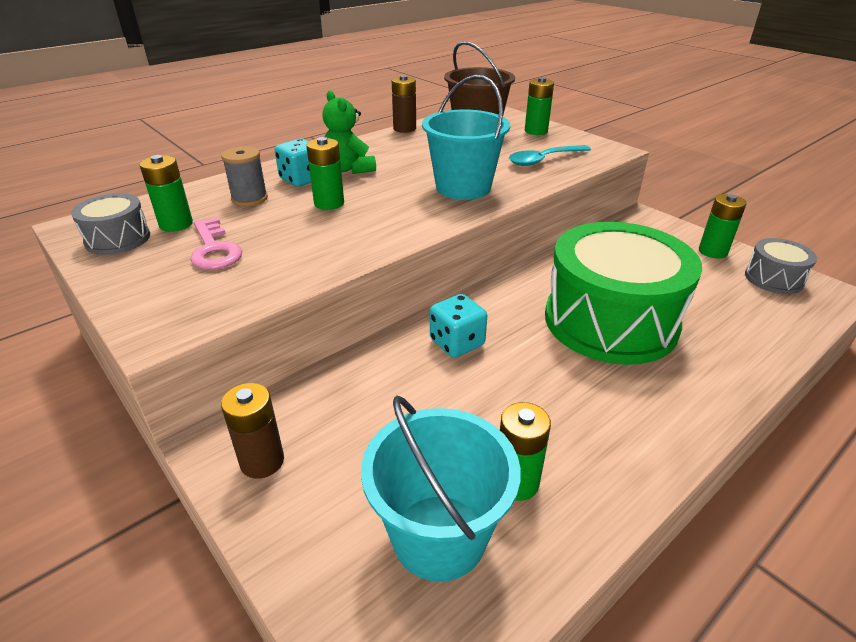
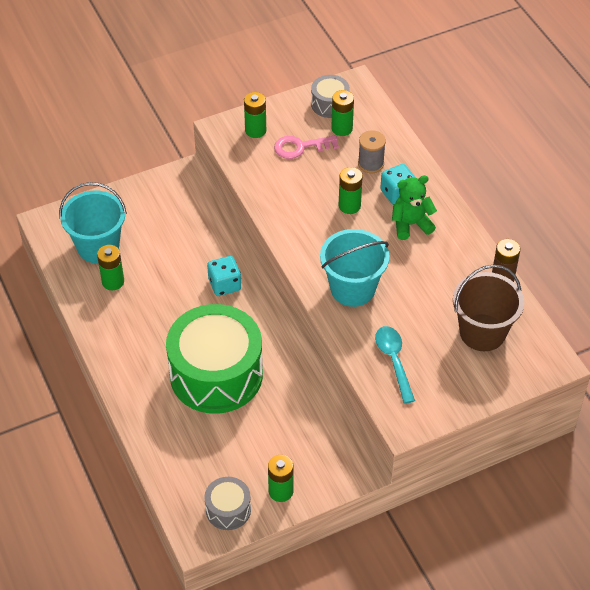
camera: 105 degrees right, 15 degrees up
(262, 461) = (166, 191): brown battery -> none
(536, 131) = (471, 382): green battery -> green battery (255, 130)

